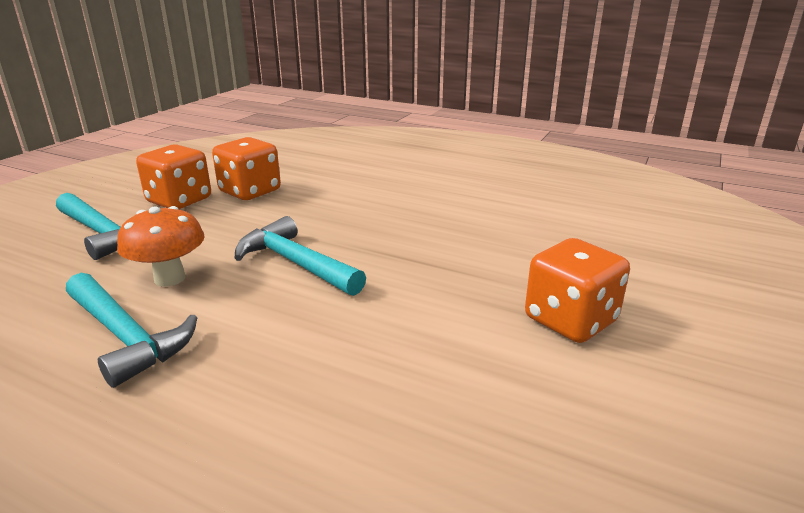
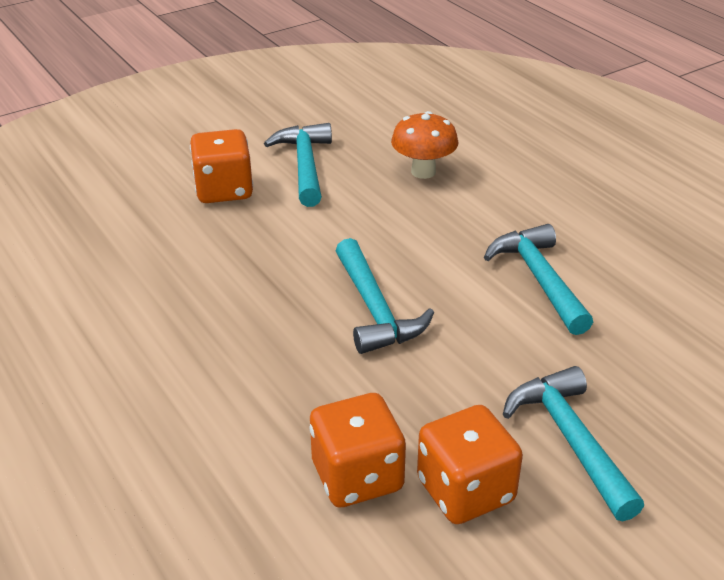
camera: 150 degrees left, 10 degrees up
(170, 278) = (499, 331): orange mushroom -> orange mushroom (423, 172)
(532, 393) = (305, 165): none -> turquoise hammer

